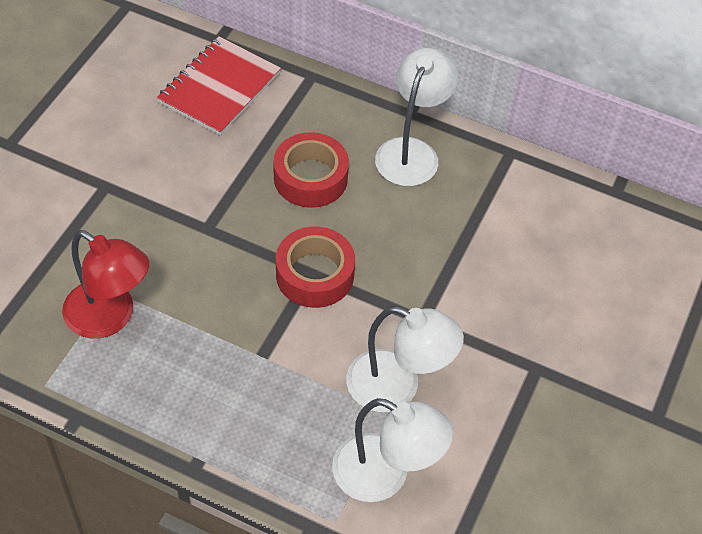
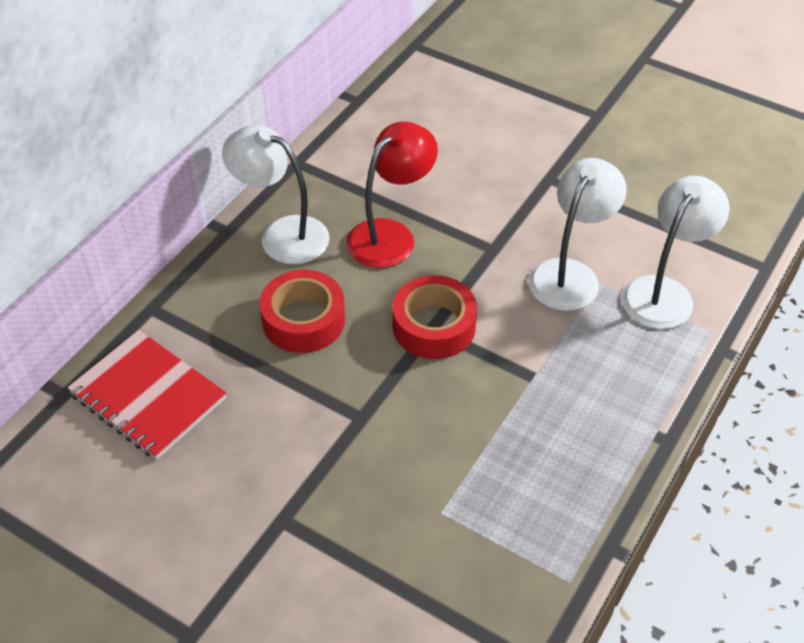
camera: 80 degrees left, 5 degrees down
(110, 317) = (479, 514): red lamp -> red lamp (390, 235)

